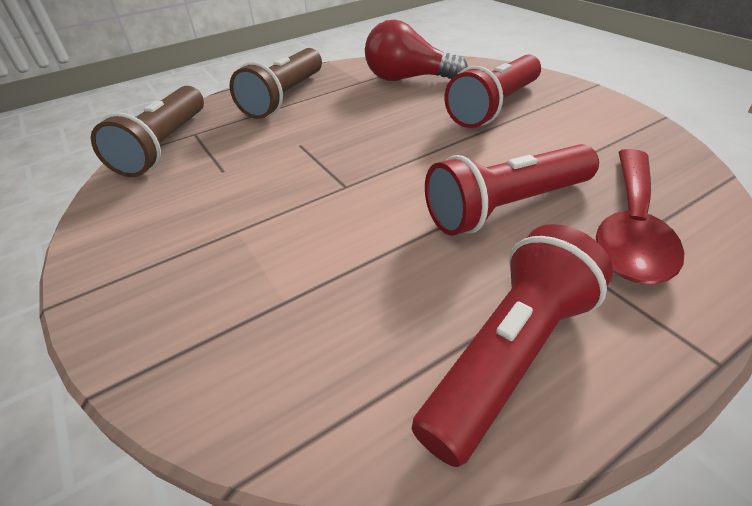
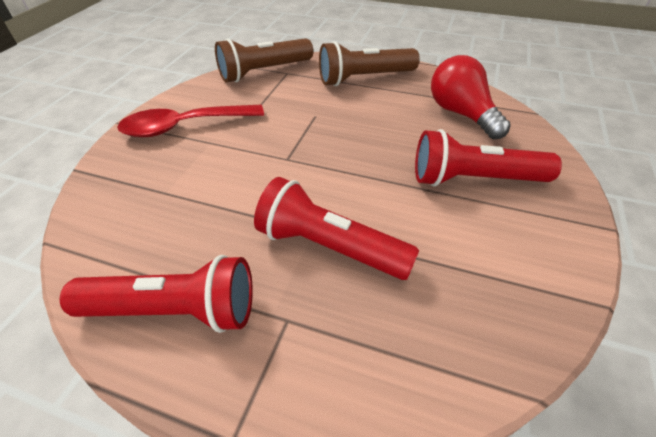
camera: 50 degrees right, 5 degrees up
(631, 227) = (366, 334): red spoon -> red spoon (184, 126)

